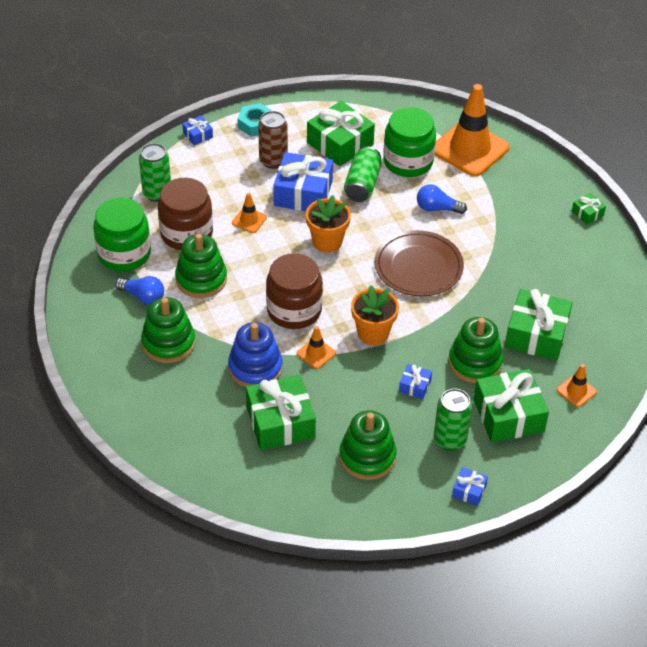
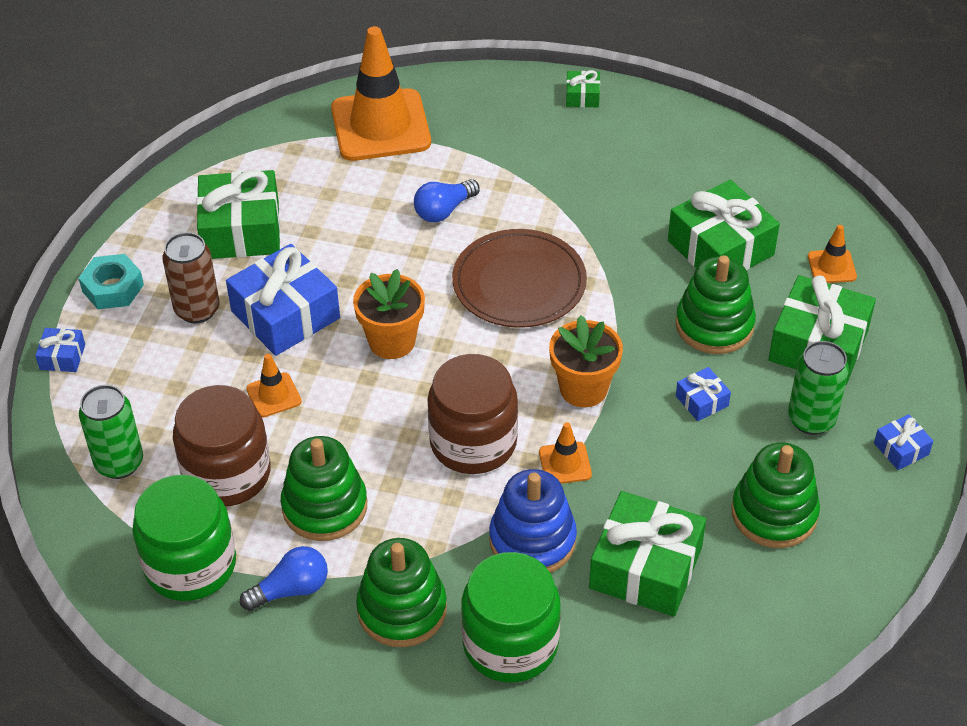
camera: 50 degrees left, 0 degrees up
(362, 184) = (332, 252): green can -> none
(408, 161) = (341, 189): green jar -> green jar (510, 643)

